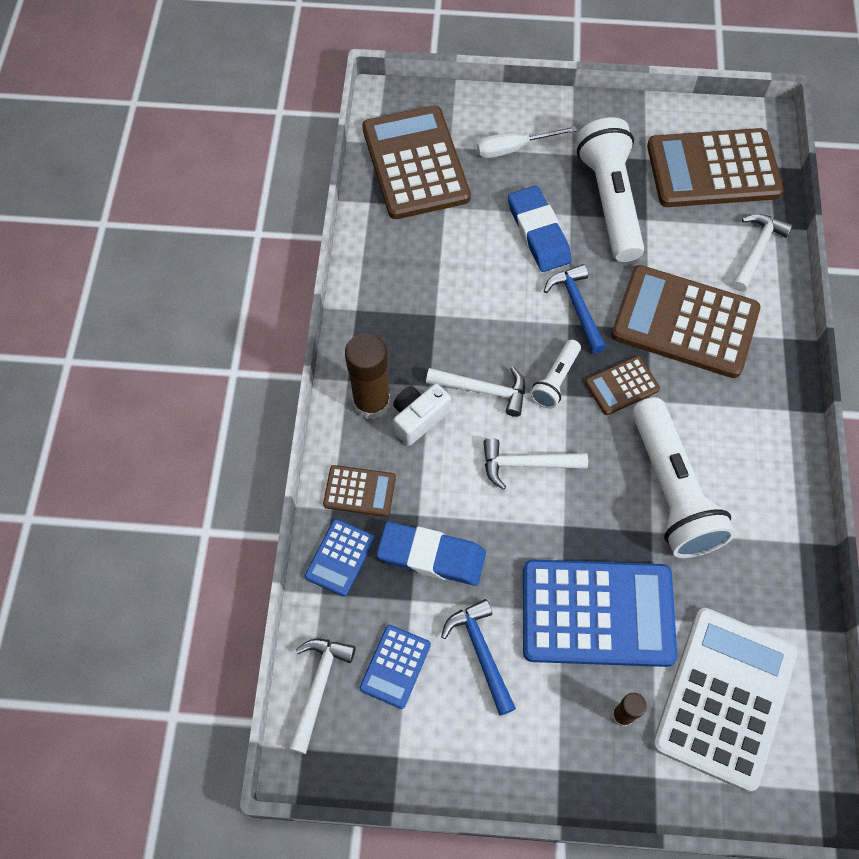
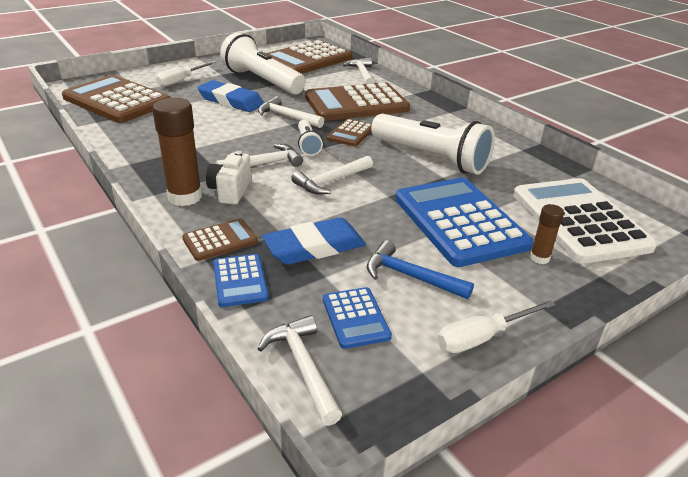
camera: 40 degrees left, 30 degrees down
(474, 761) = (482, 337): none -> white screwdriver
(577, 307) = (287, 117): blue hammer -> white hammer
(597, 613) = (459, 222): blue calculator -> blue calculator turned 75 degrees counterclockwise

